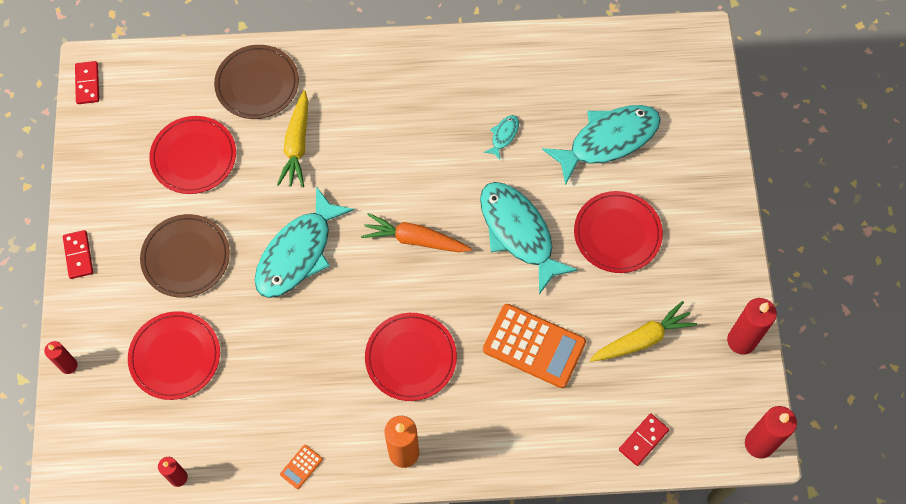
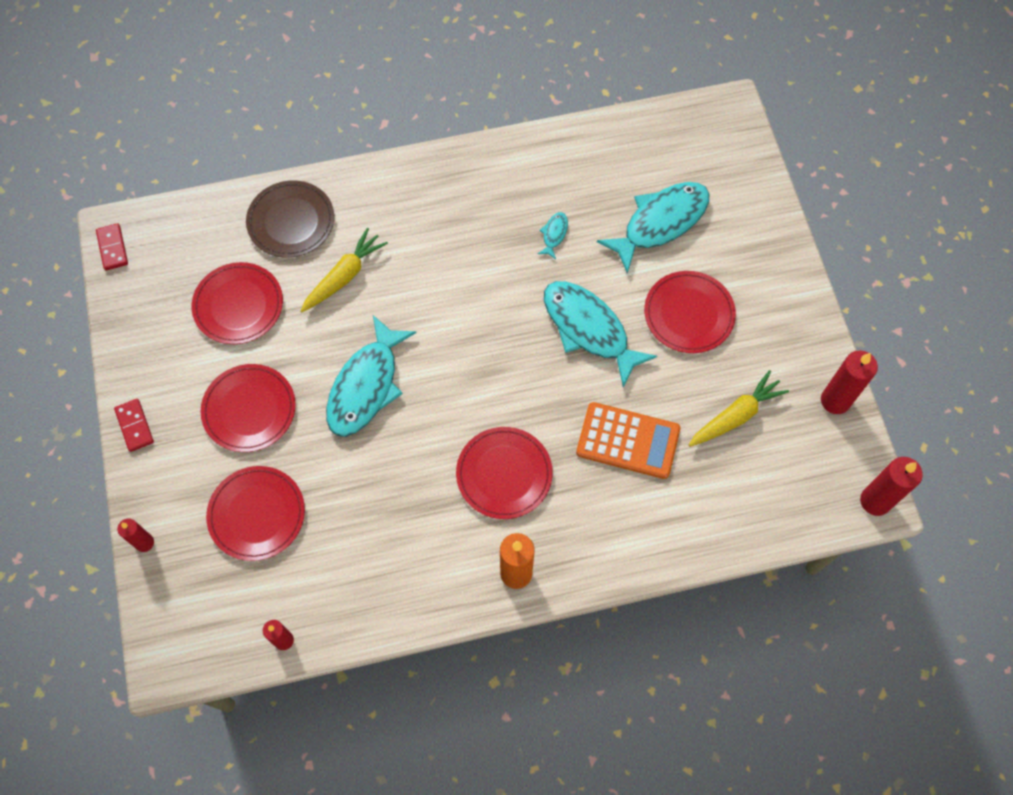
camera: 10 degrees left, 0 degrees up
(186, 257) = (249, 409): brown plate -> red plate
(297, 145) = (344, 276): yellow carrot -> yellow carrot turned 135 degrees counterclockwise
(301, 467) = (412, 606): orange calculator -> none
(415, 239) = (484, 353): orange carrot -> none
(643, 440) = (758, 517): red domino -> none

